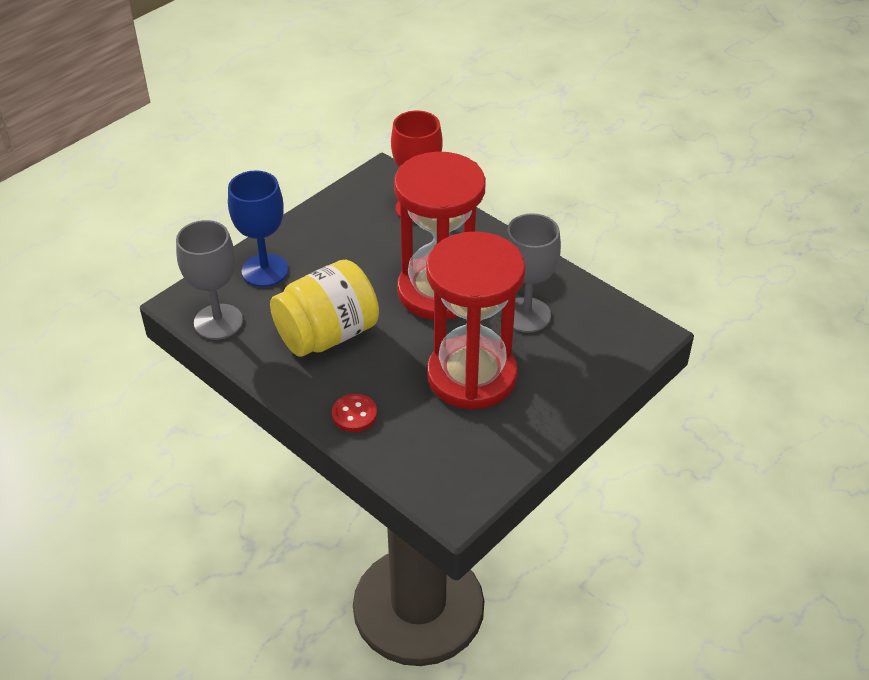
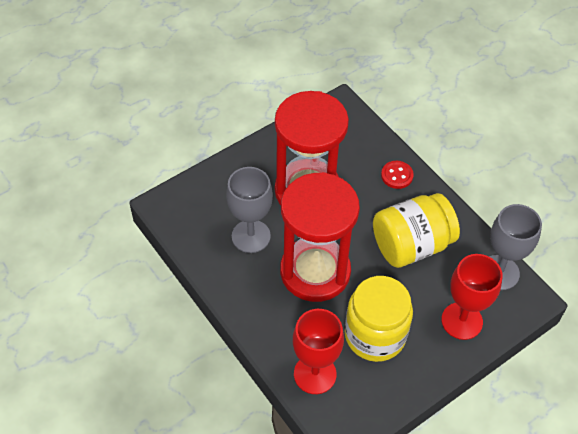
camera: 170 degrees left, 10 degrees up
(265, 270) = (462, 321): blue goblet -> red goblet
(360, 245) = (375, 335): none -> yellow jar

